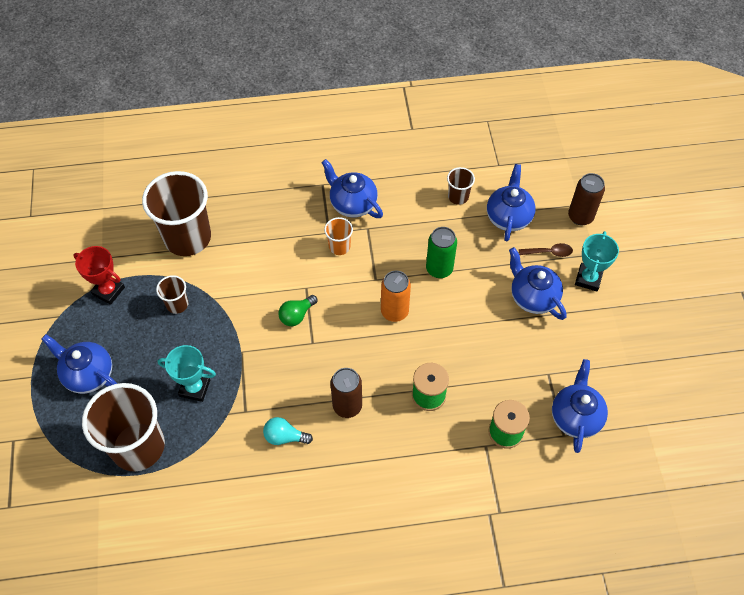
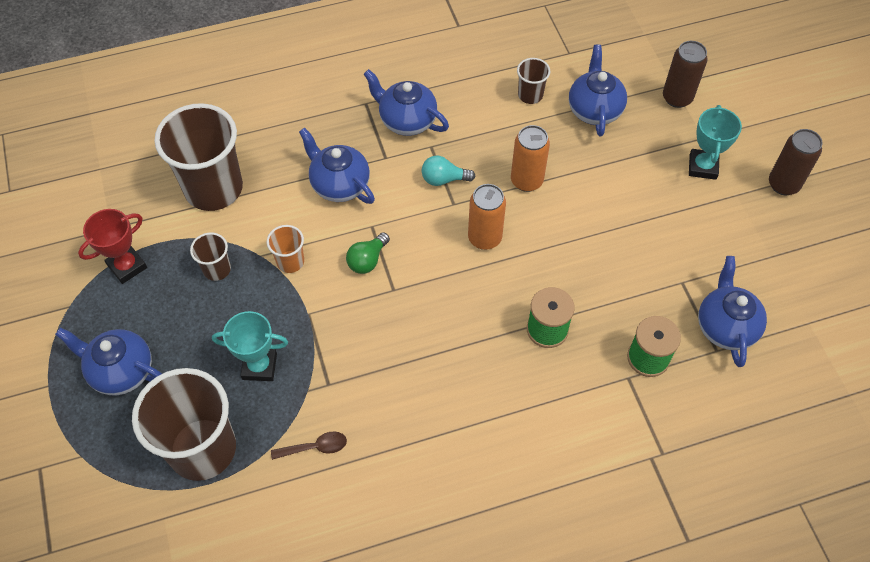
camera: 10 degrees left, 0 degrees up
(108, 291) = (127, 266): red trophy -> red trophy turned 60 degrees counterclockwise
(284, 437) = (383, 407): turquoise light bulb -> turquoise light bulb (444, 179)
(339, 246) = (402, 172): orange cup -> orange cup (290, 261)
(347, 406) = (452, 357): brown can -> brown can (783, 184)
(439, 269) = (526, 181): green can -> orange can
(533, 297) = (644, 197): blue teapot -> blue teapot (339, 185)
(549, 252) = (650, 143): brown spoon -> brown spoon (315, 447)

